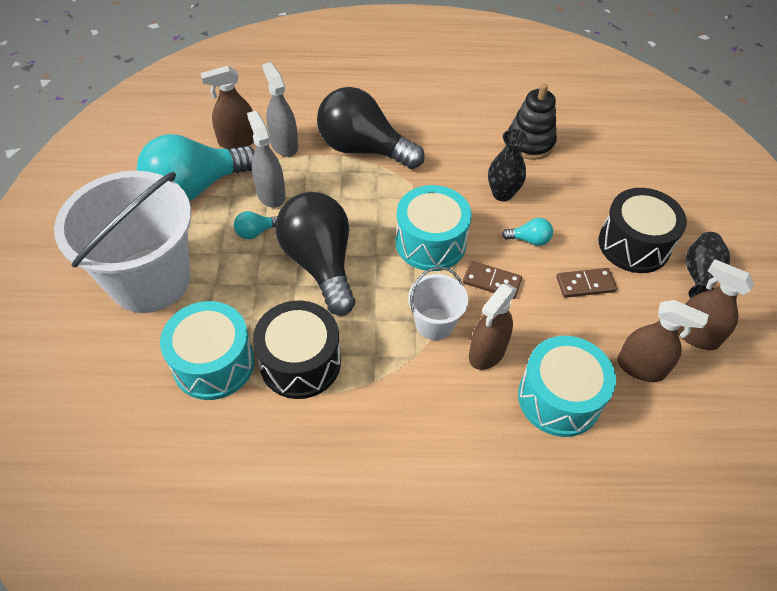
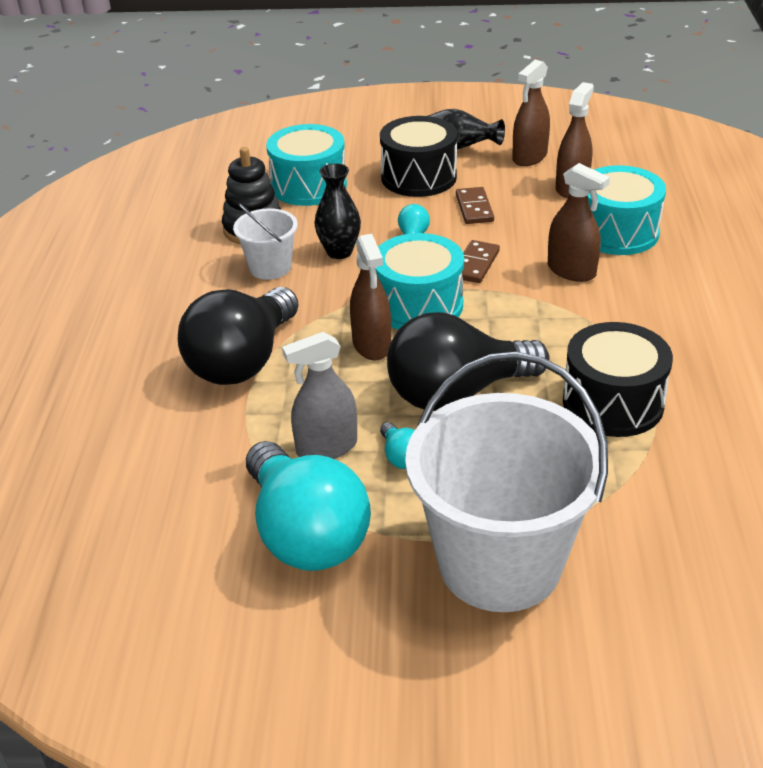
camera: 85 degrees left, 15 degrees down
(213, 363) = (630, 478): turquoise drum -> turquoise drum (309, 186)
(238, 141) = (201, 494): brown spray bottle -> brown spray bottle (372, 345)
(284, 145) = (221, 440): grey spray bottle -> none
(434, 324) = (540, 304): white bucket -> white bucket (270, 267)

